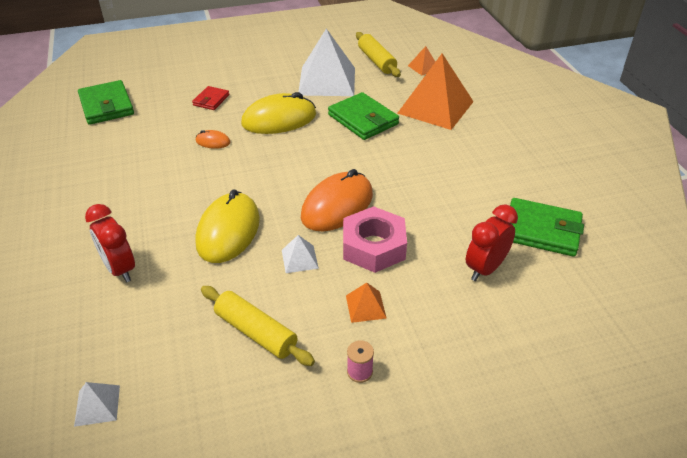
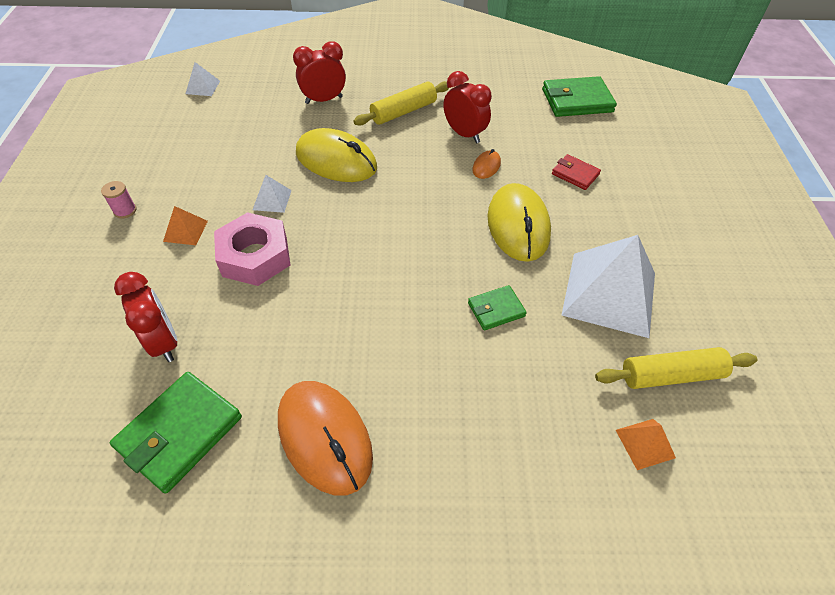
camera: 105 degrees right, 10 degrees up
(169, 159) = (464, 134): none -> red clock
(256, 332) = (208, 161): yellow rolling pin -> yellow rolling pin (403, 112)
(337, 205) = (332, 242): orange mouse -> orange mouse (325, 437)
(363, 119) = (496, 309): green wallet -> green wallet, size x0.56
(435, 107) = (508, 414): orange pyramid -> none

